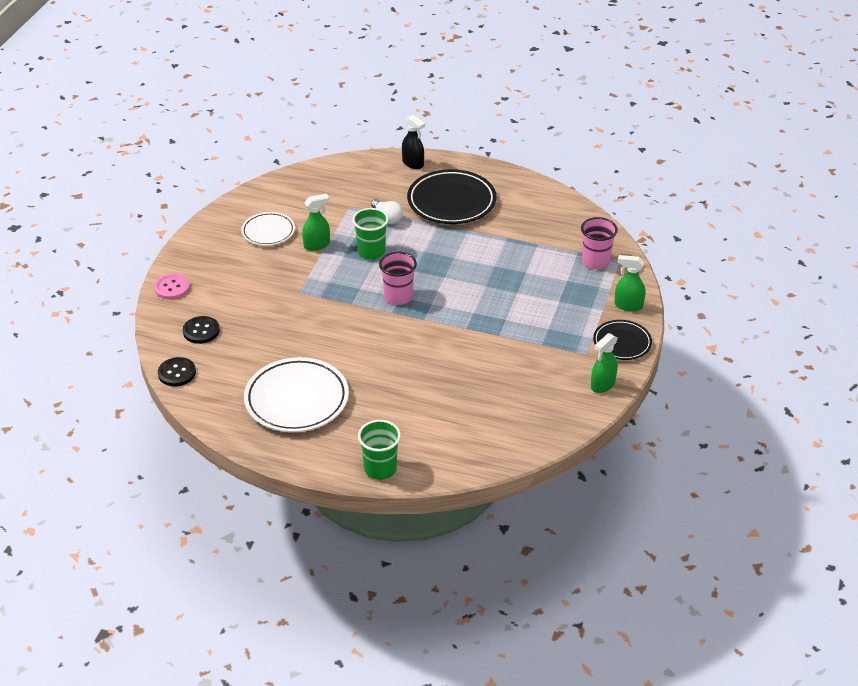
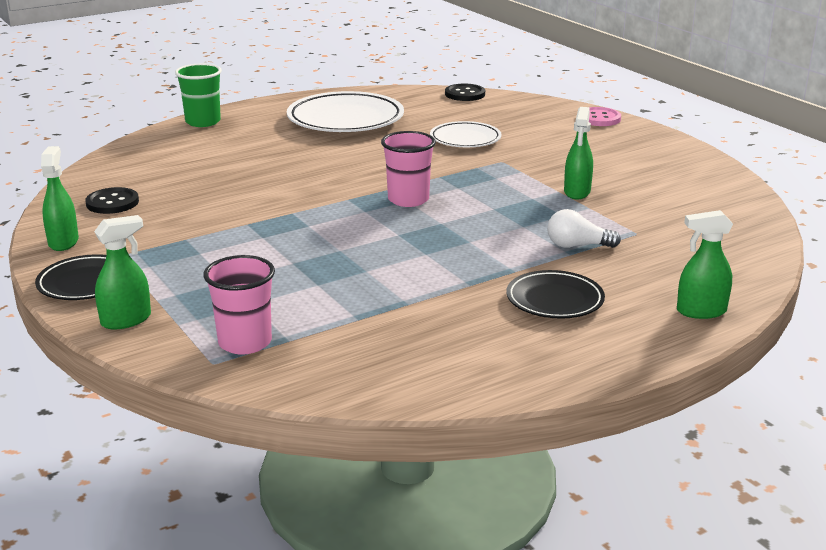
camera: 130 degrees right, 15 degrees down
(201, 331) = (509, 113): black button -> black button (112, 203)
(268, 232) = (642, 178): white plate -> white plate (465, 139)
(371, 252) = (516, 214): green cup -> none
(413, 163) = (701, 311): black spray bottle -> green spray bottle
(451, 202) = (554, 300): black plate -> black plate, size x0.58

